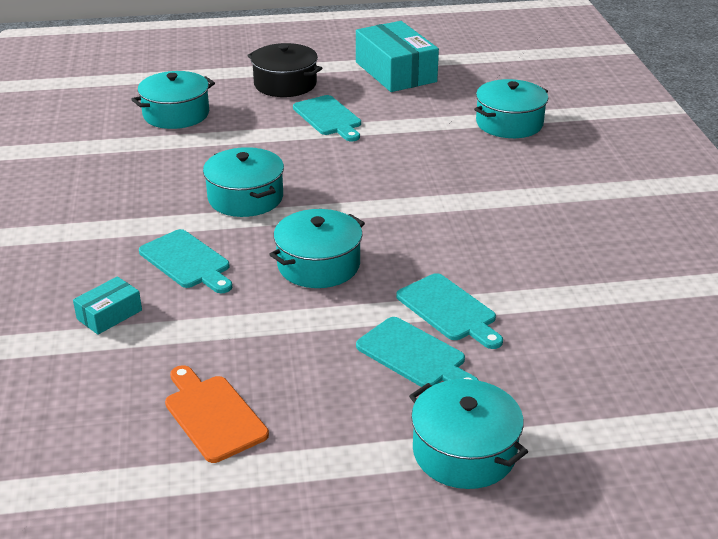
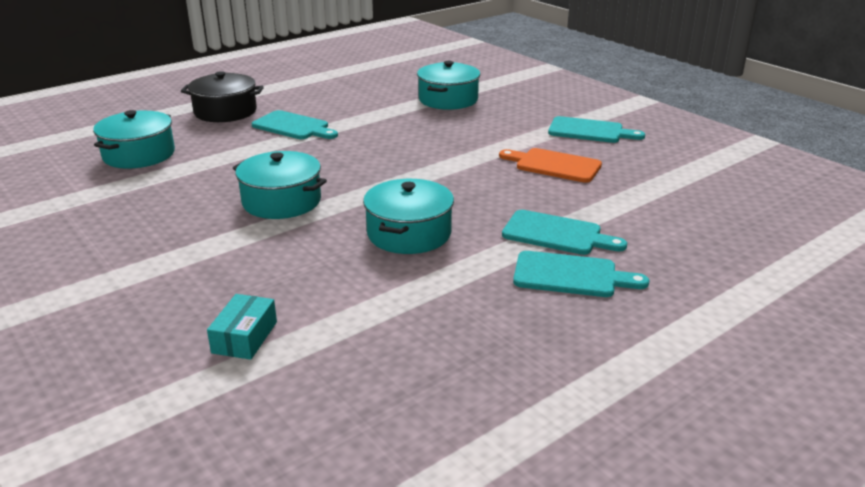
camera: 30 degrees left, 5 degrees down
(187, 261) = (279, 267): turquoise cutting board -> turquoise cutting board (589, 131)
(213, 415) = (452, 388): orange cutting board -> orange cutting board (554, 165)
(395, 72) = (316, 85): turquoise box -> none
(464, 452) = (696, 333): turquoise pot -> none

